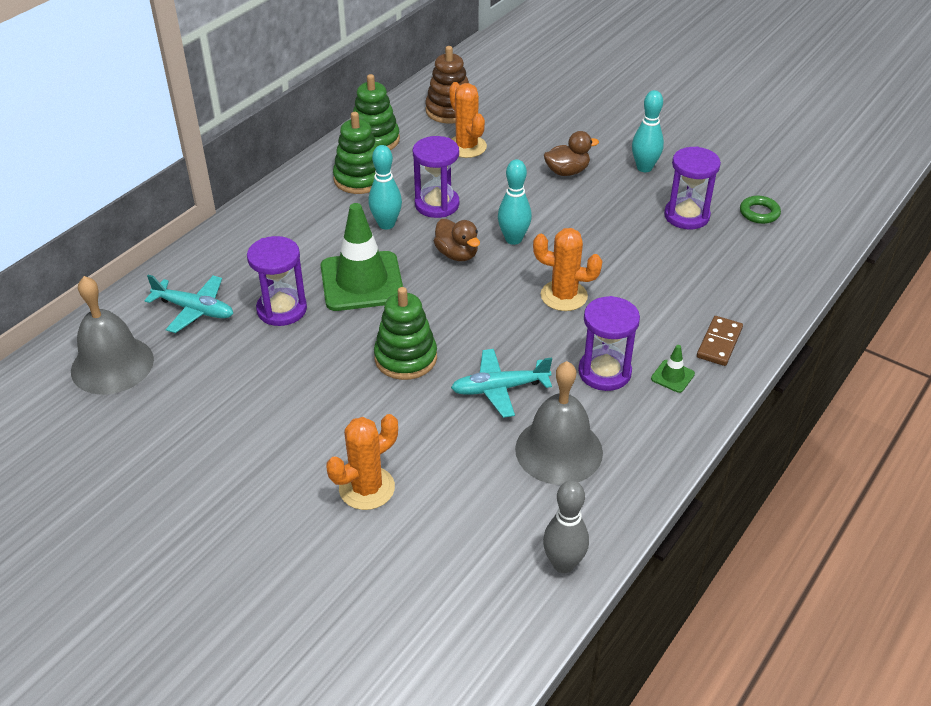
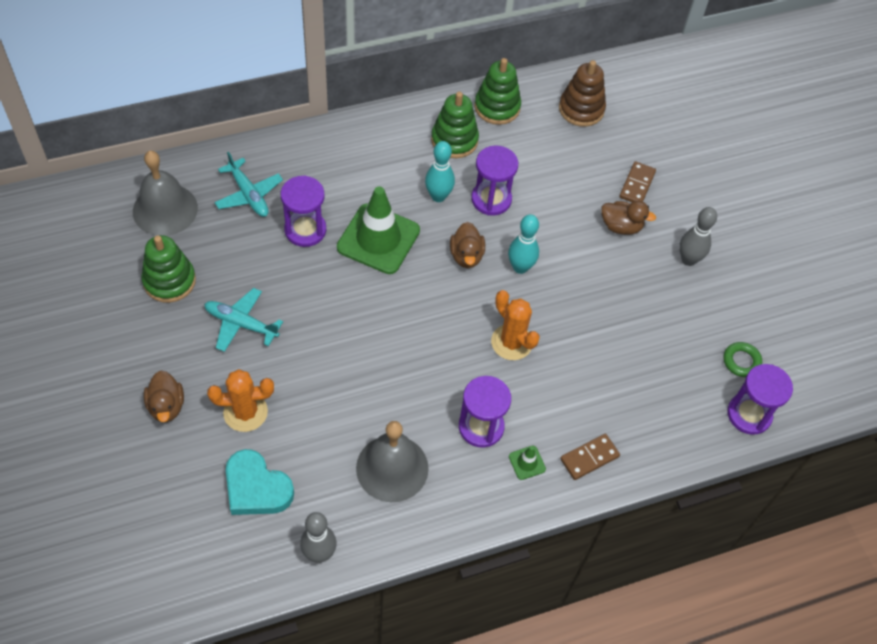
camera: 30 degrees right, 15 degrees up
(275, 531) = (166, 406): none -> brown duck
(405, 358) = (354, 325): green stacking toy -> green stacking toy (169, 281)
(443, 546) = (256, 488): none -> turquoise heart
(466, 147) = (562, 155): orange cactus -> none
(499, 388) = (396, 392): turquoise plane -> turquoise plane (241, 323)
(549, 139) = (637, 185): none -> brown domino
(644, 168) = (688, 259): turquoise bowling pin -> grey bowling pin
(686, 216) = (677, 327): purple hourglass -> purple hourglass (749, 414)

